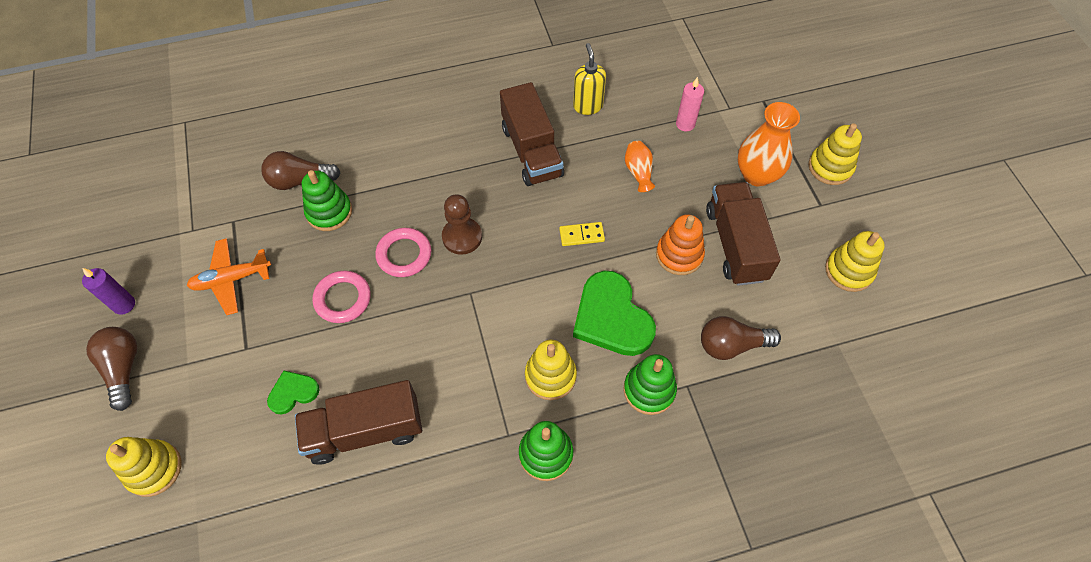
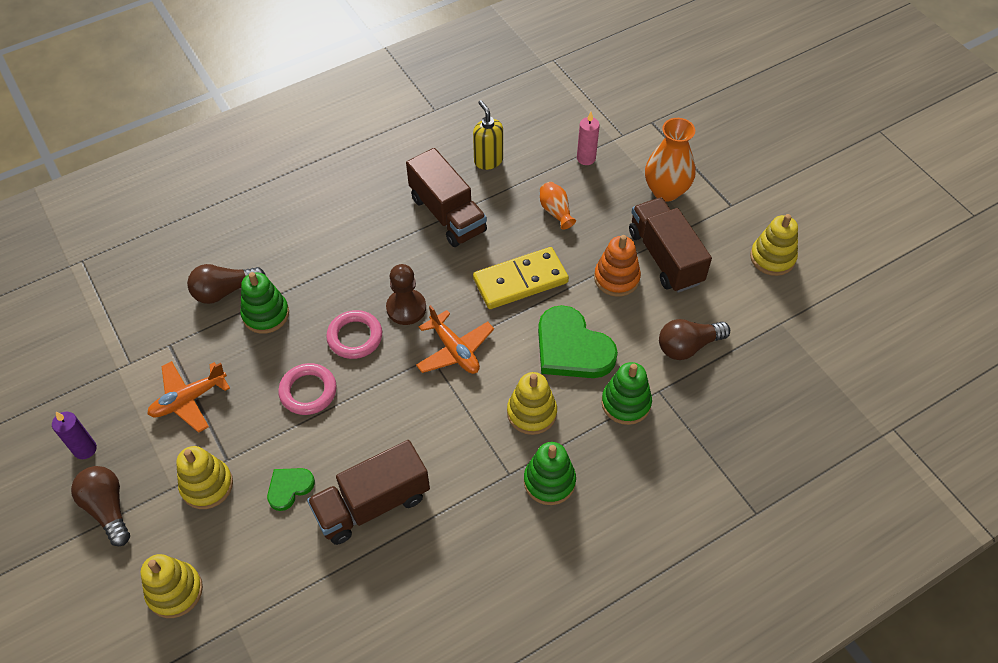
camera: 15 degrees left, 5 degrees down
(495, 291) = (454, 350): none -> orange plane
(581, 235) = (520, 281): yellow domino -> yellow domino, size x2.06
(830, 167) = (730, 170): yellow stacking toy -> yellow stacking toy (207, 485)

